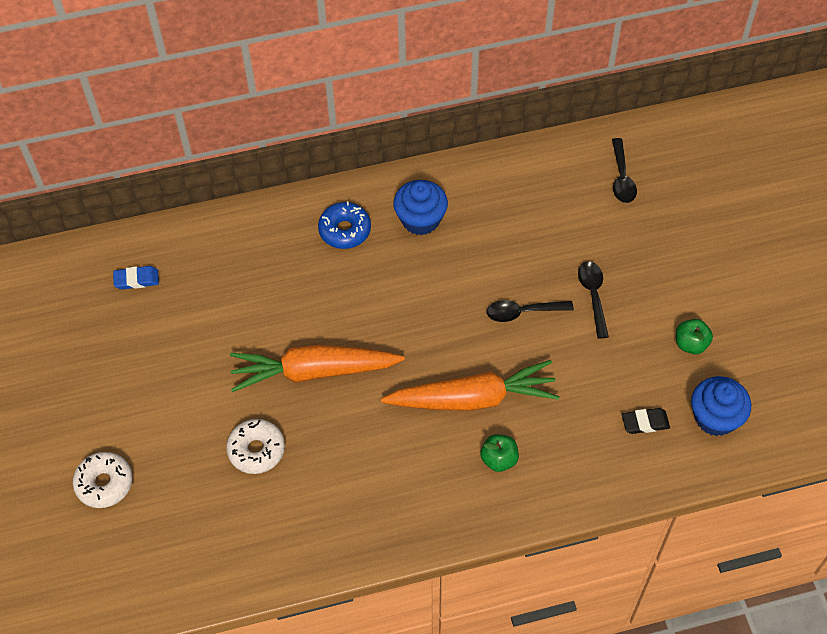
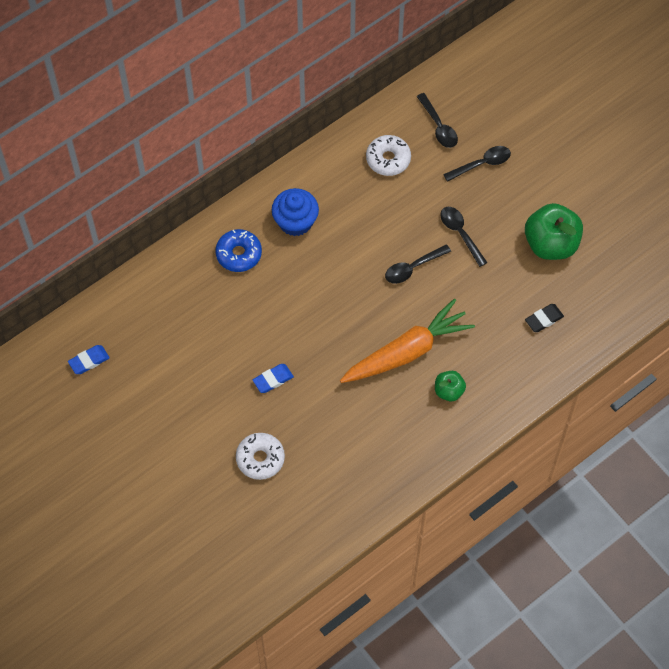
camera: 25 degrees left, 5 degrees up
(104, 483) = (154, 533): white donut -> white donut (388, 159)
(313, 372) = (273, 379): orange carrot -> blue eraser
(651, 232) = (482, 164): none -> black spoon
(691, 344) = (551, 244): green apple -> green apple, size x1.91
(715, 417) = (593, 295): blue cupcake -> none

